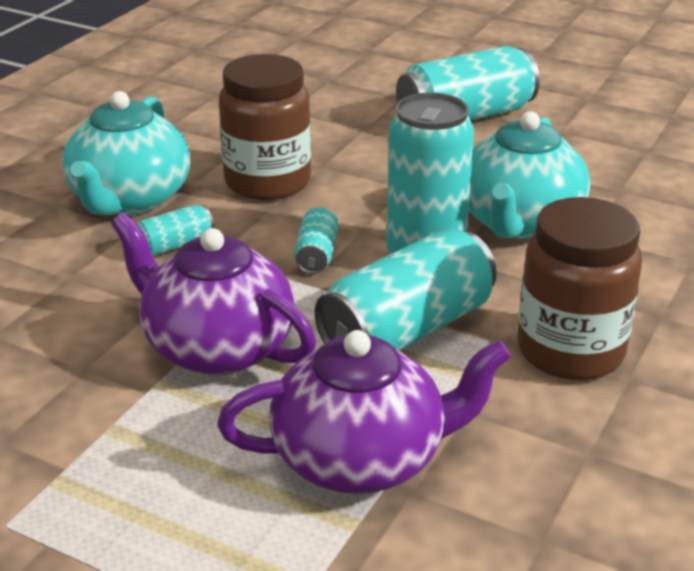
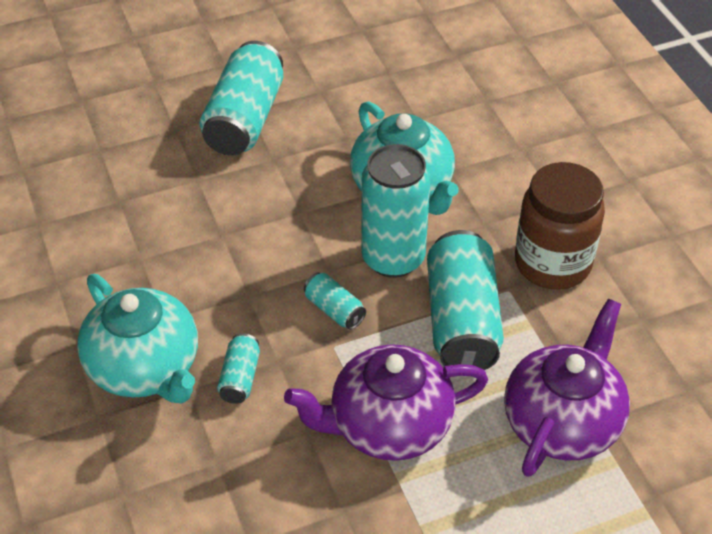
camera: 50 degrees left, 15 degrees up
(267, 182) = (211, 277): brown jar -> none

